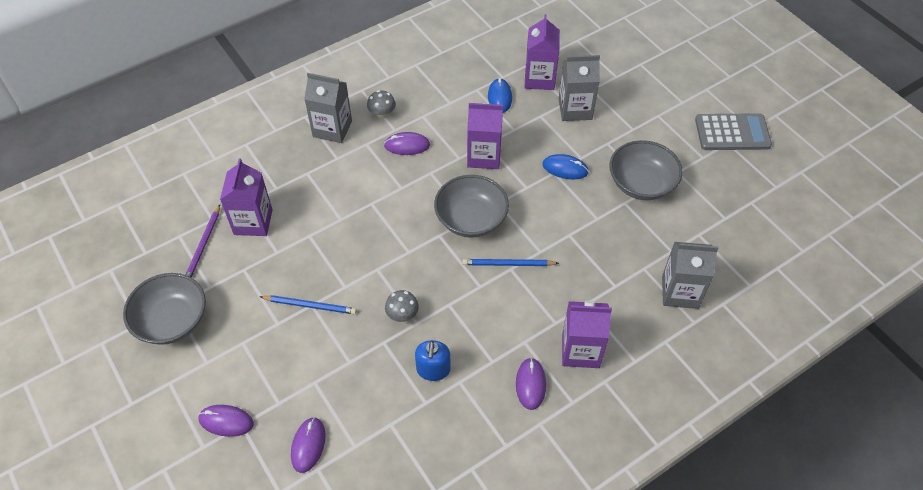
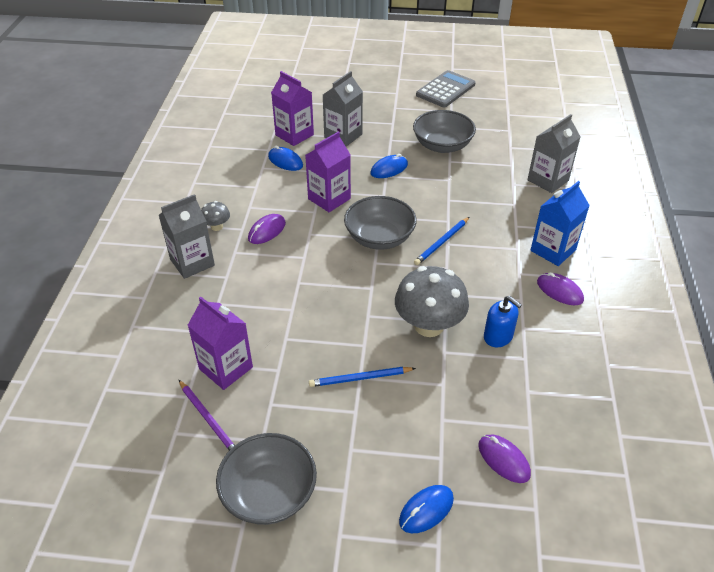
camera: 50 degrees left, 10 degrees down
(226, 421) = (426, 510): purple mouse -> blue mouse
(310, 305) = (360, 378): blue pencil -> blue pencil turned 150 degrees counterclockwise
(402, 315) = (429, 325): grey mushroom -> grey mushroom, size x2.12
(580, 350) = (553, 250): purple carton -> blue carton

